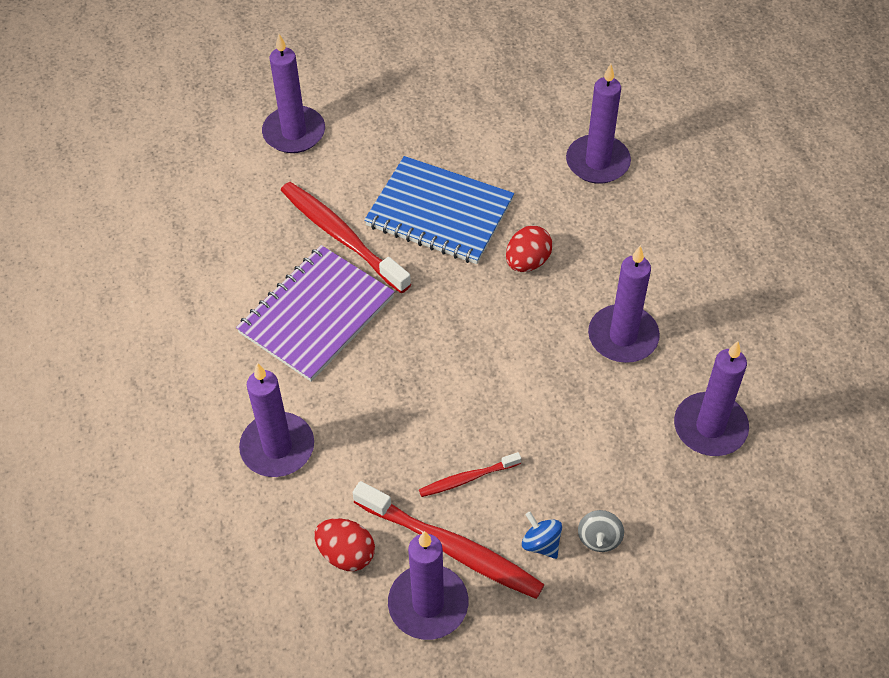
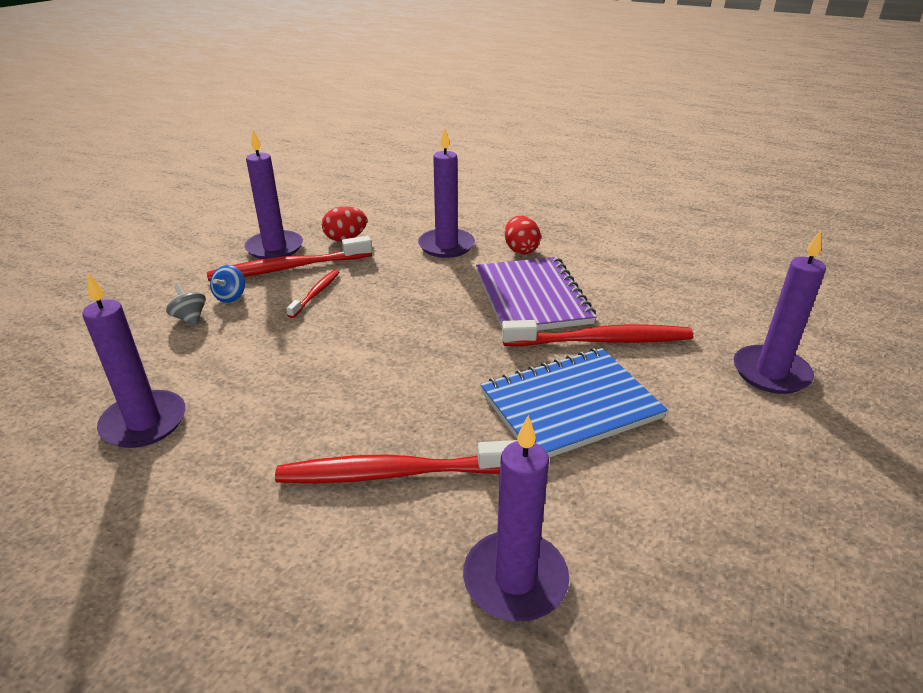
camera: 130 degrees right, 20 degrees down
(527, 262) = (445, 425): red egg -> red egg (521, 250)
(541, 543) = (230, 297): blue spinning top -> blue spinning top turned 105 degrees clockwise
(592, 257) = (393, 473): none -> red toothbrush
(623, 336) = (290, 432): purple candle -> none

